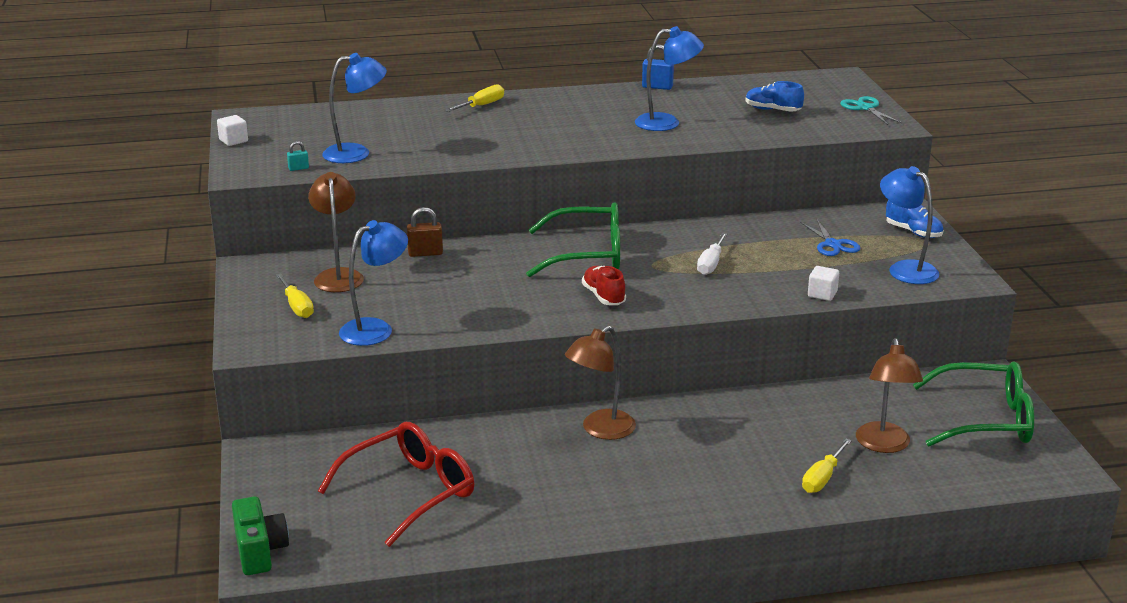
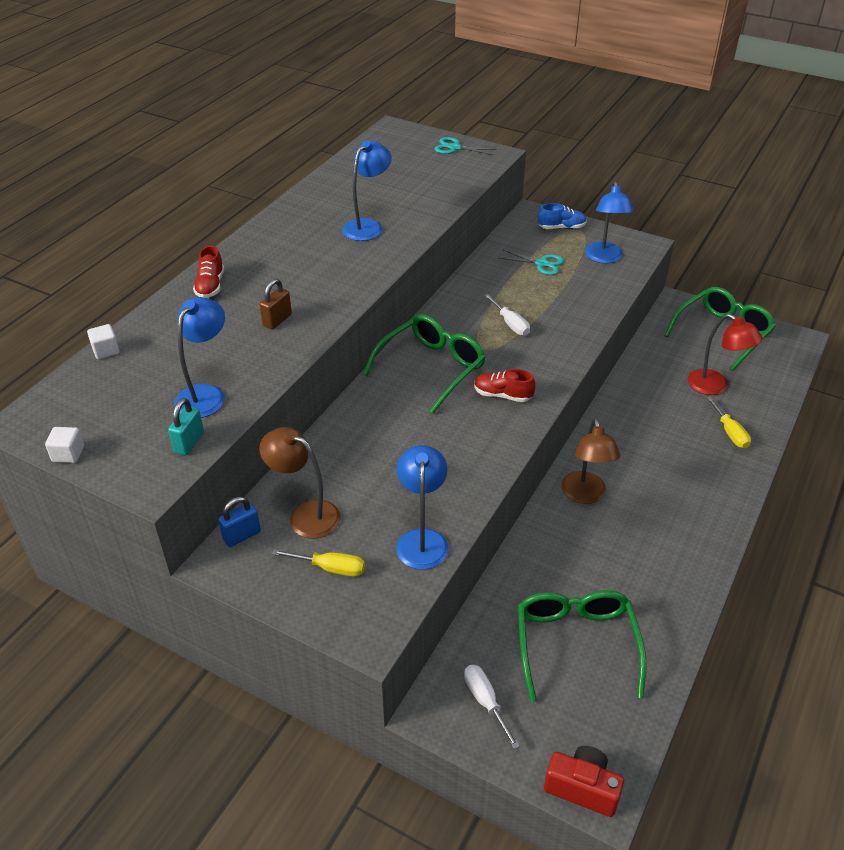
camera: 50 degrees left, 15 degrees up
(260, 551) = (582, 788): green camera -> red camera
(296, 472) = (485, 702): none -> white screwdriver
(298, 168) = (189, 443): turquoise padlock -> turquoise padlock, size x1.72
(410, 492) = (575, 644): red glasses -> green glasses
(425, 253) = (328, 446): brown padlock -> brown padlock (277, 320)
(481, 106) = (210, 286): yellow screwdriver -> red shoe
(657, 87) = (301, 197): blue padlock -> blue padlock (242, 535)
(772, 110) = (408, 178): blue shoe -> none
(822, 294) = (602, 305): white cube -> white cube (106, 350)
(832, 244) = (541, 264): blue scissors -> turquoise scissors
(884, 445) = (715, 386): brown lamp -> red lamp
(905, 269) = (604, 258): blue lamp -> blue lamp turned 90 degrees counterclockwise

